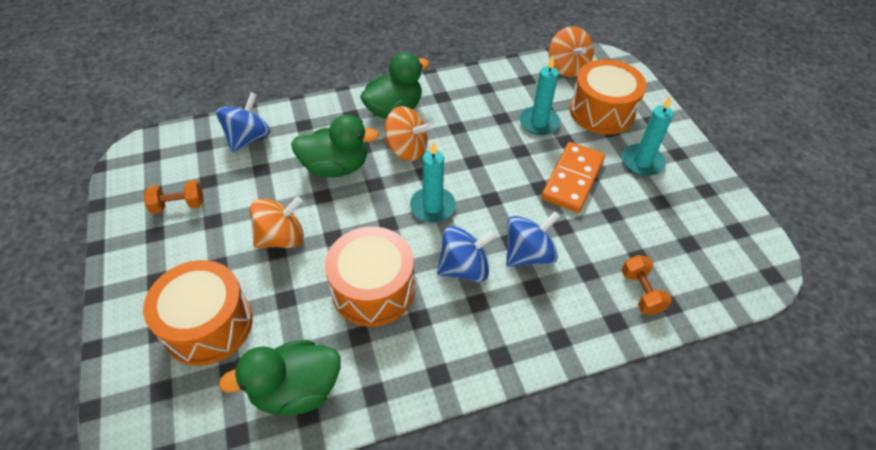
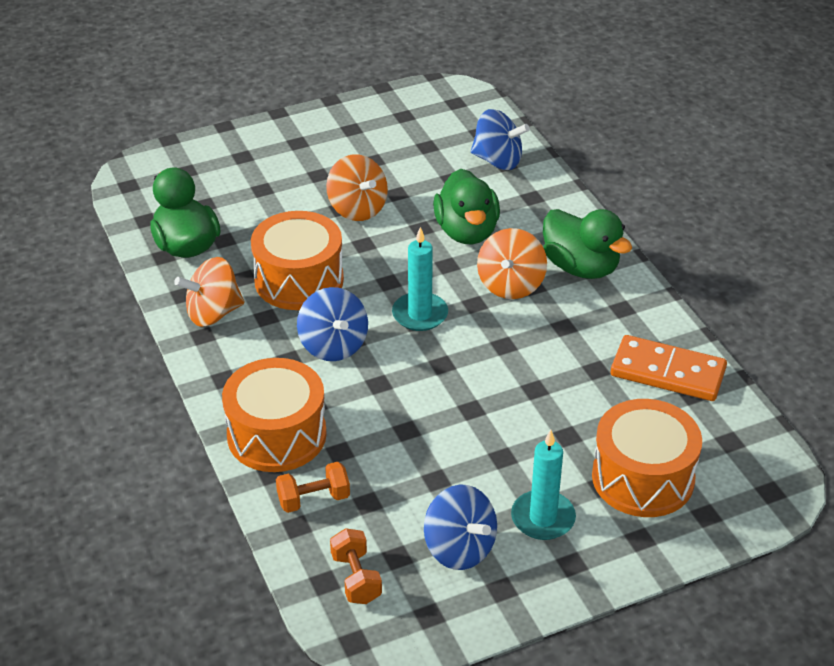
camera: 85 degrees right, 10 degrees down
(178, 205) = (389, 135): orange dumbbell -> orange dumbbell (356, 578)
(208, 325) = (251, 182): orange drum -> orange drum (276, 435)
(528, 254) = (359, 398): blue spinning top -> blue spinning top (459, 548)
(539, 122) = (596, 407): turquoise candle -> none
(567, 68) = (737, 440): orange spinning top -> orange spinning top (213, 313)
(572, 179) = (492, 440): orange domino -> orange domino (668, 372)

